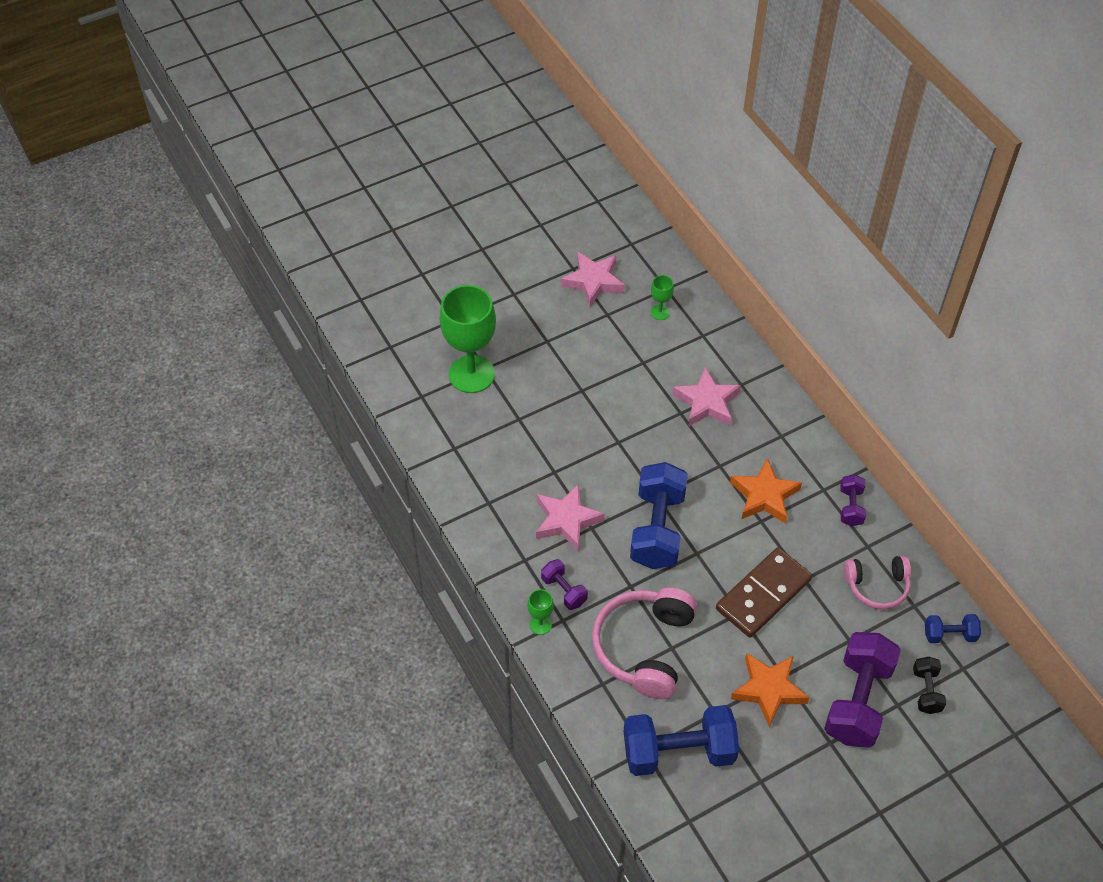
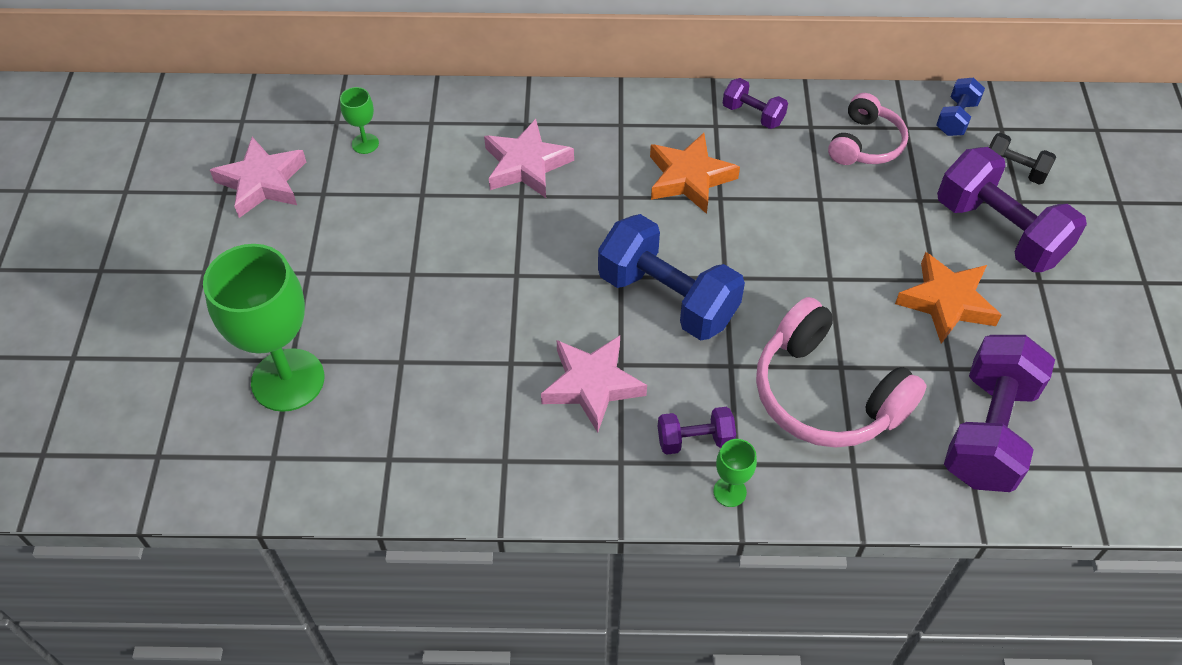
camera: 60 degrees left, 0 degrees up
(678, 752) = (988, 431): blue dumbbell -> purple dumbbell
(763, 594) = (819, 244): brown domino -> none

